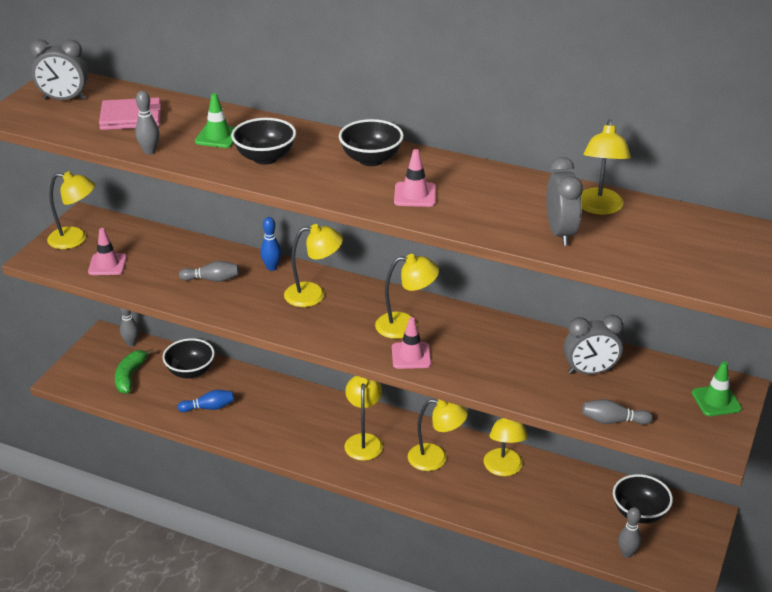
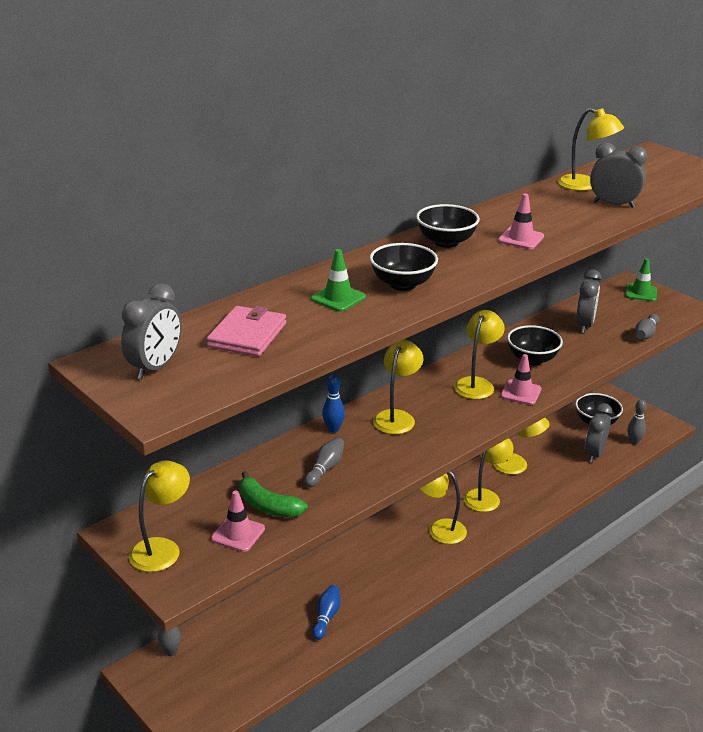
camera: 65 degrees left, 5 degrees down
(130, 376) = (230, 666): green banana -> green banana (268, 506)
(149, 151) = (336, 337): grey bowling pin -> none
(190, 371) = (258, 616): black bowl -> black bowl (532, 359)
(574, 524) = (594, 454): none -> grey clock

